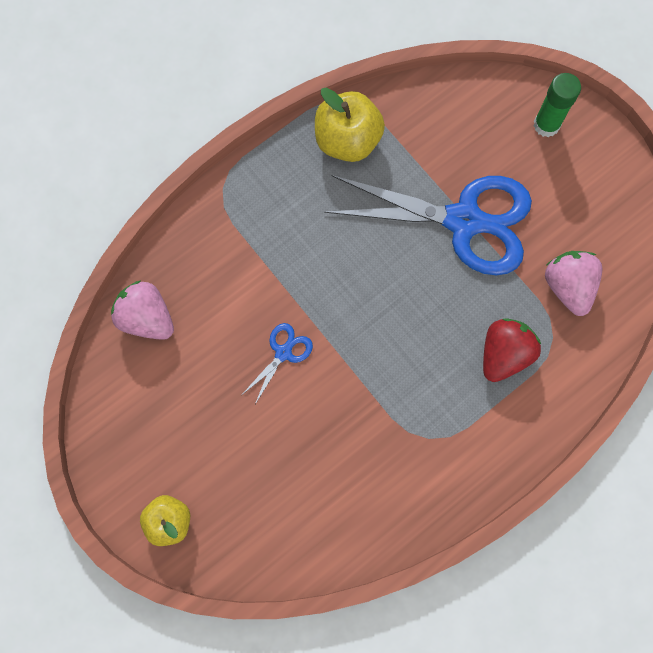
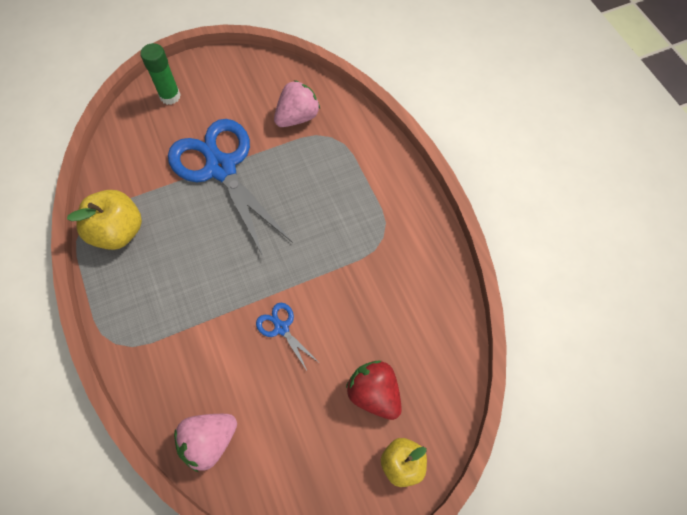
camera: 75 degrees left, 10 degrees down
(463, 220) = (221, 168): blue scissors -> blue scissors turned 60 degrees counterclockwise
(504, 354) = (334, 170): red strawberry -> red strawberry (374, 394)
(568, 287) = (297, 117): pink strawberry -> pink strawberry turned 135 degrees clockwise

